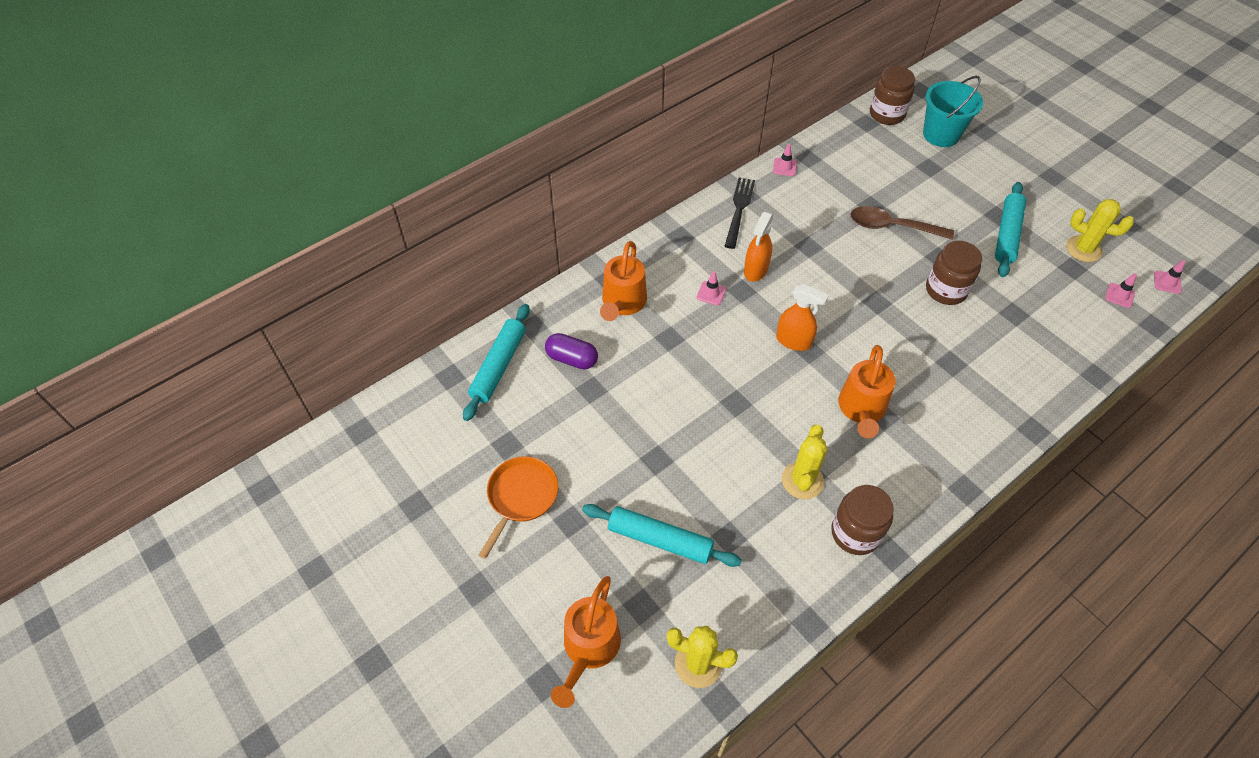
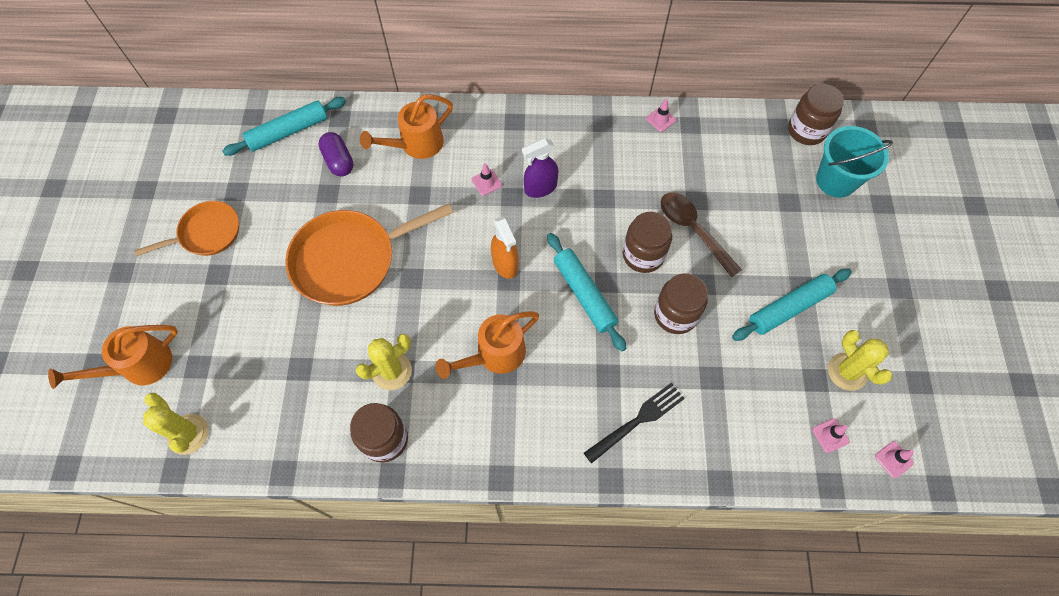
camera: 40 degrees right, 10 degrees up
(660, 540) = (255, 333): turquoise rolling pin -> turquoise rolling pin (584, 294)
(672, 425) = (350, 260): none -> orange pan
(739, 210) = (583, 131): black fork -> black fork (637, 421)
(755, 270) = (540, 188): orange spray bottle -> purple spray bottle
(879, 266) = (643, 255): none -> brown jar

